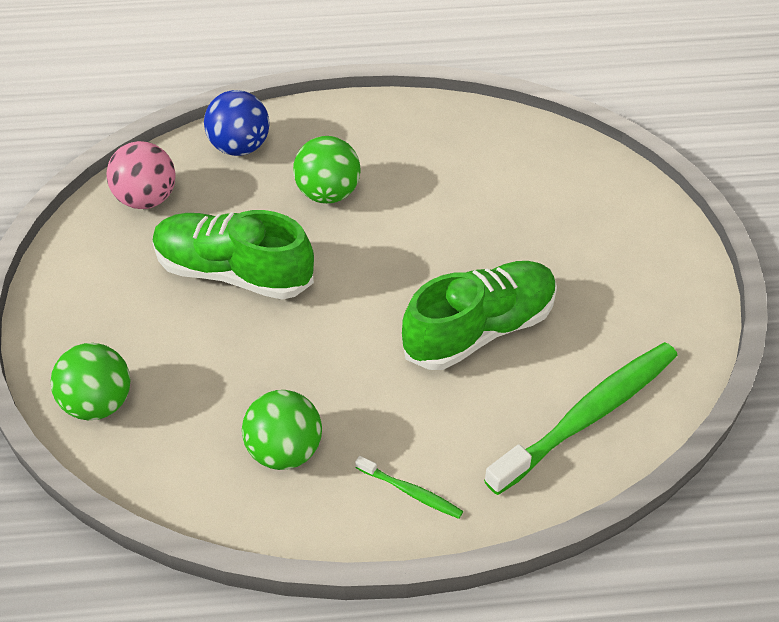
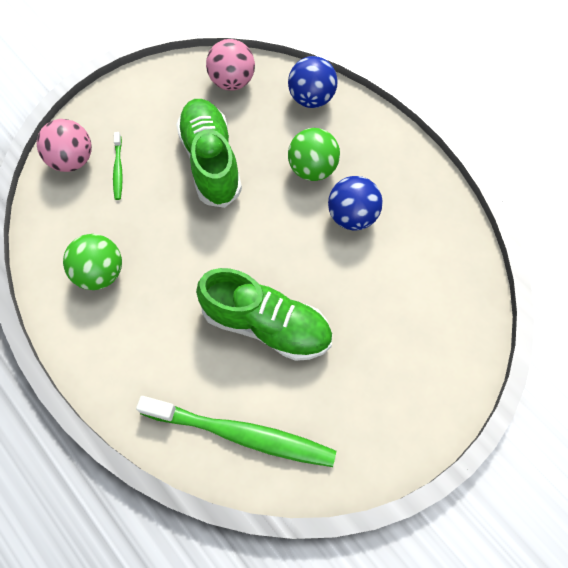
camera: 55 degrees right, 15 degrees up
(98, 402) = (72, 160): green ball -> pink ball
(411, 492) = (114, 361): green toothbrush -> green toothbrush (118, 169)
(414, 193) = (352, 216): none -> blue ball

